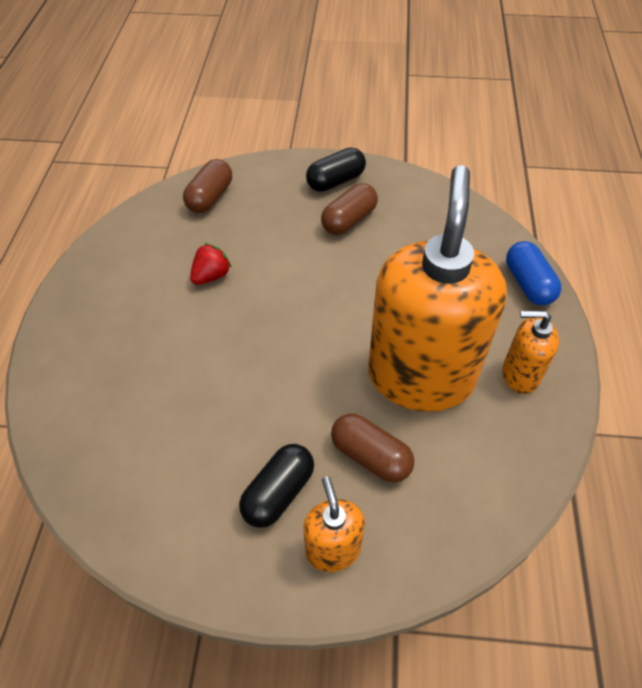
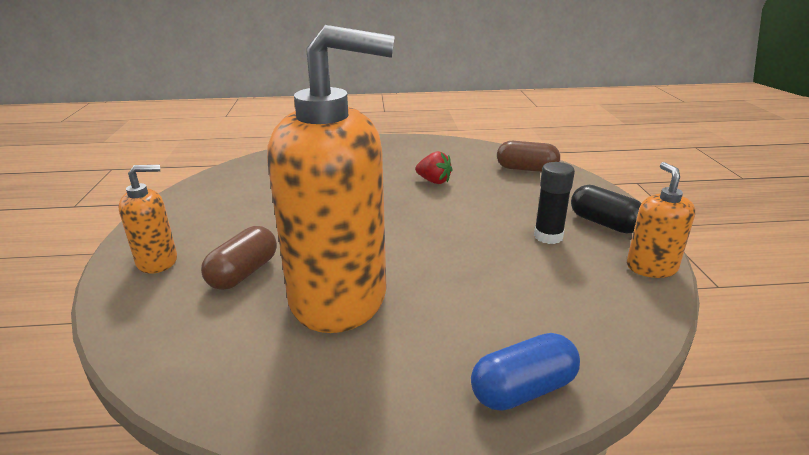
camera: 80 degrees right, 25 degrees down
(278, 492) = (217, 232): black capsule -> none
(349, 220) = (548, 236): brown capsule -> black glue stick
(520, 375) = (350, 380): orange soap dispenser -> orange soap dispenser (651, 267)

